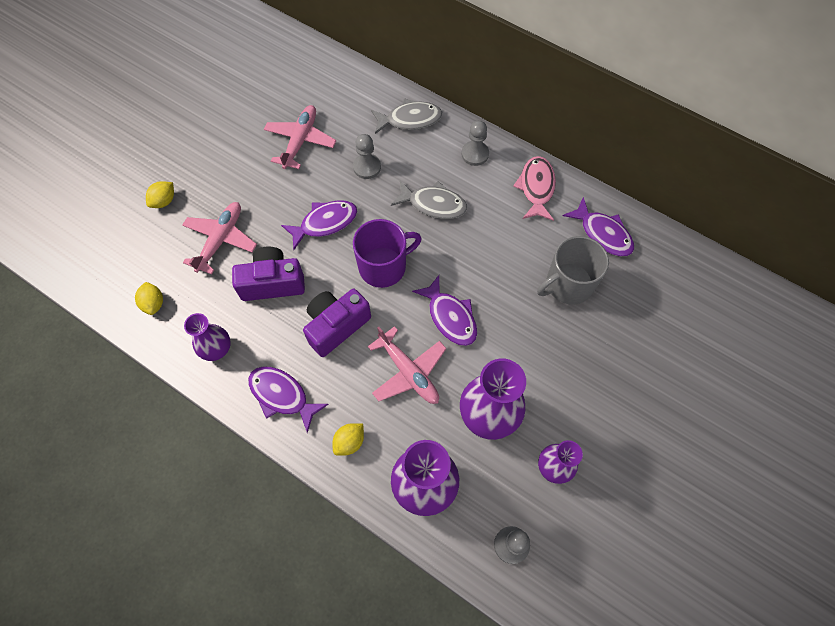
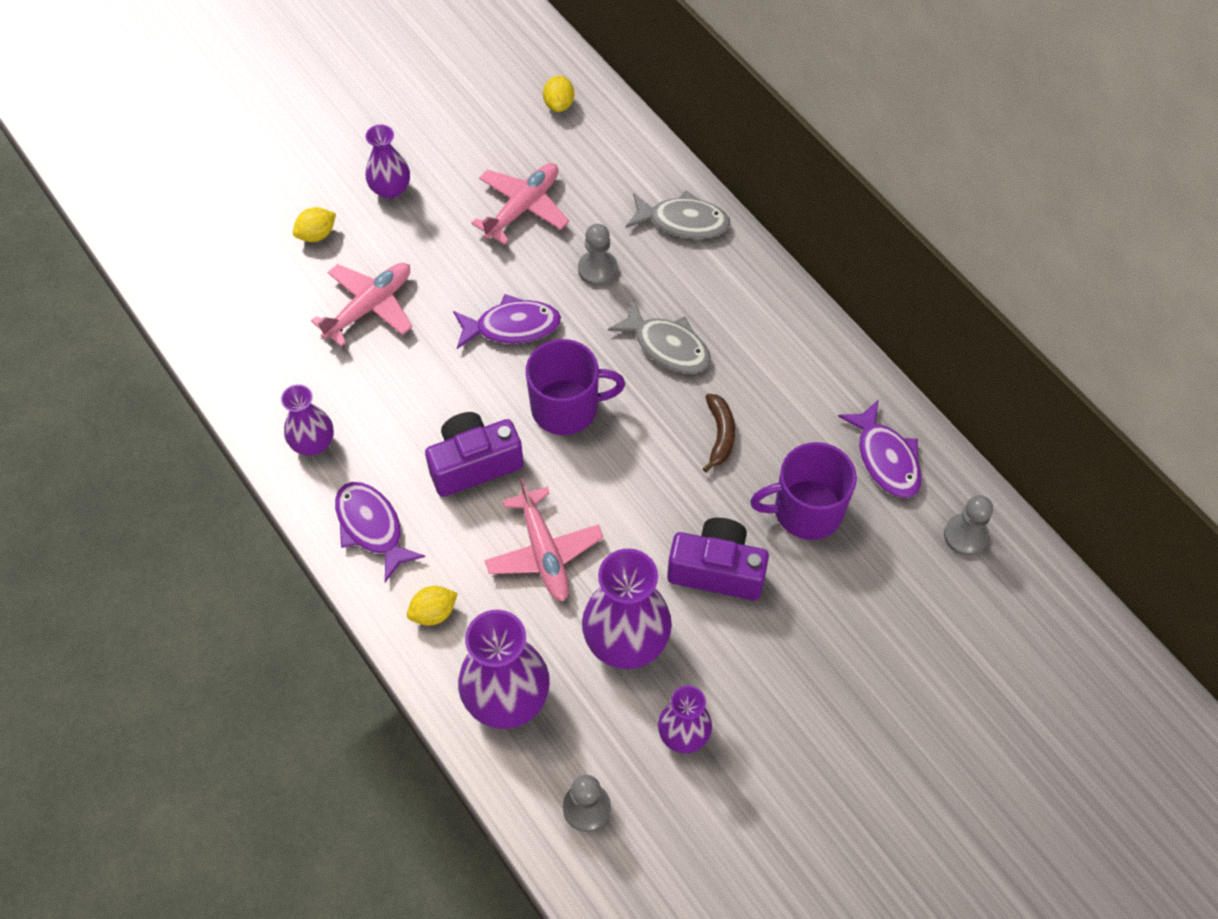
camera: 20 degrees right, 5 degrees down
(153, 303) = (256, 361): yellow lemon -> yellow lemon (559, 104)
(204, 155) = (390, 189): none -> purple vase
(272, 283) = (414, 383): purple camera -> purple camera (717, 570)
(450, 317) = (627, 500): purple fish -> none
(475, 154) = (753, 296): grey pawn -> grey pawn (965, 535)
(492, 252) = (720, 434): none -> brown banana
(536, 188) = (819, 368): pink fish -> none
(568, 284) = (806, 510): grey mug -> purple mug

